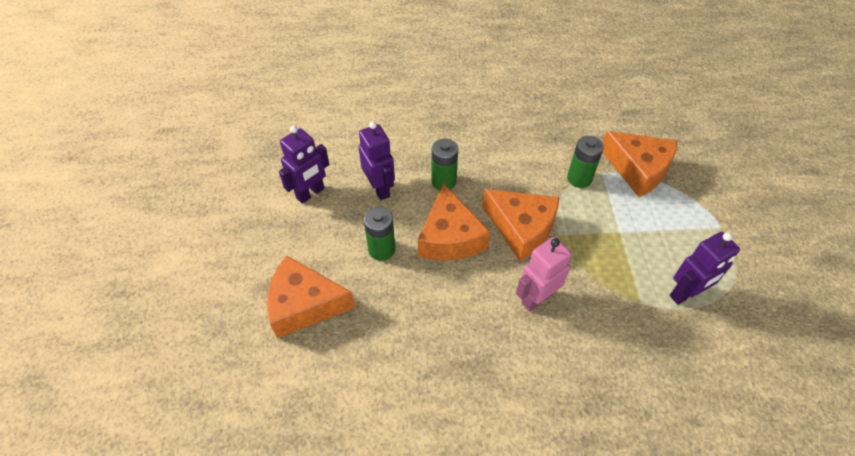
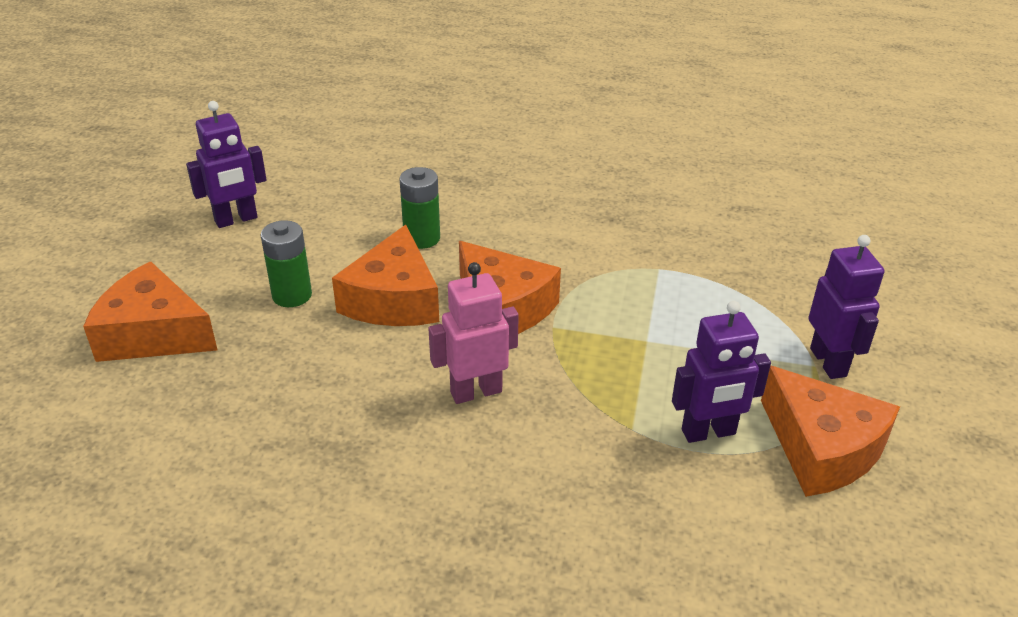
camera: 15 degrees right, 15 degrees down
(380, 189) = (330, 231): purple robot -> purple robot (828, 362)
(579, 178) = (620, 269): green battery -> none
(638, 169) = (716, 274): orange cheese -> orange cheese (821, 448)

